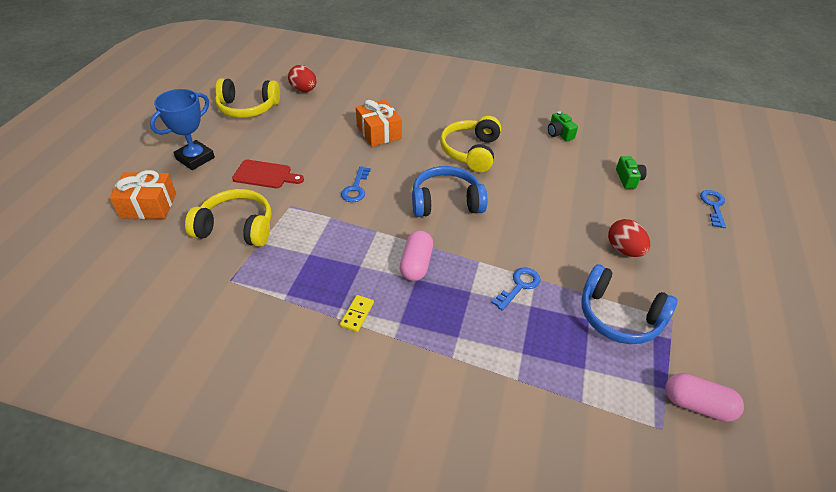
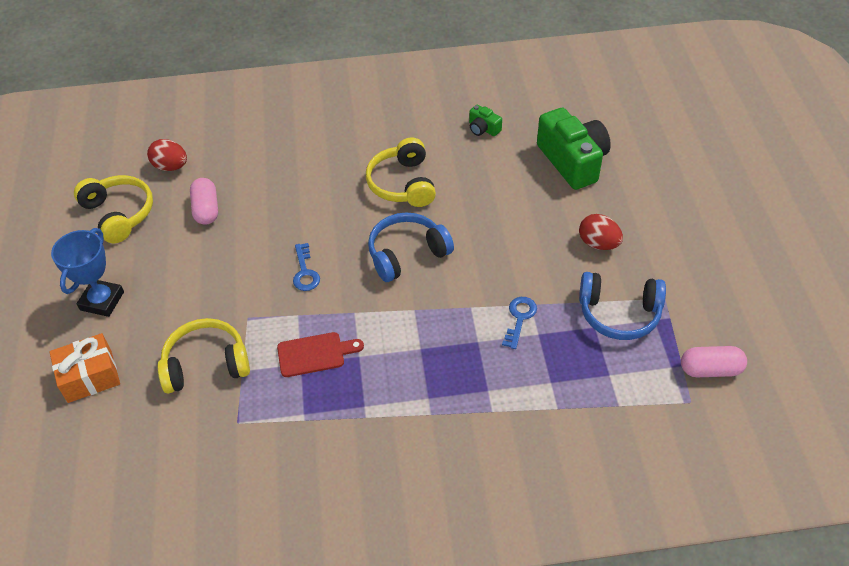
camera: 20 degrees left, 5 degrees up
(248, 108) = (119, 214): yellow headphones -> yellow headphones turned 105 degrees counterclockwise
(265, 175) = (196, 292): red cutting board -> red cutting board (315, 354)
(357, 314) = (384, 406): yellow domino -> none
(379, 132) = (290, 194): orange gift -> none
(416, 264) = (412, 333): pink capsule -> pink capsule (206, 209)
(628, 179) = (572, 161): green camera -> green camera, size x2.22
(713, 206) = (661, 164): blue key -> none

